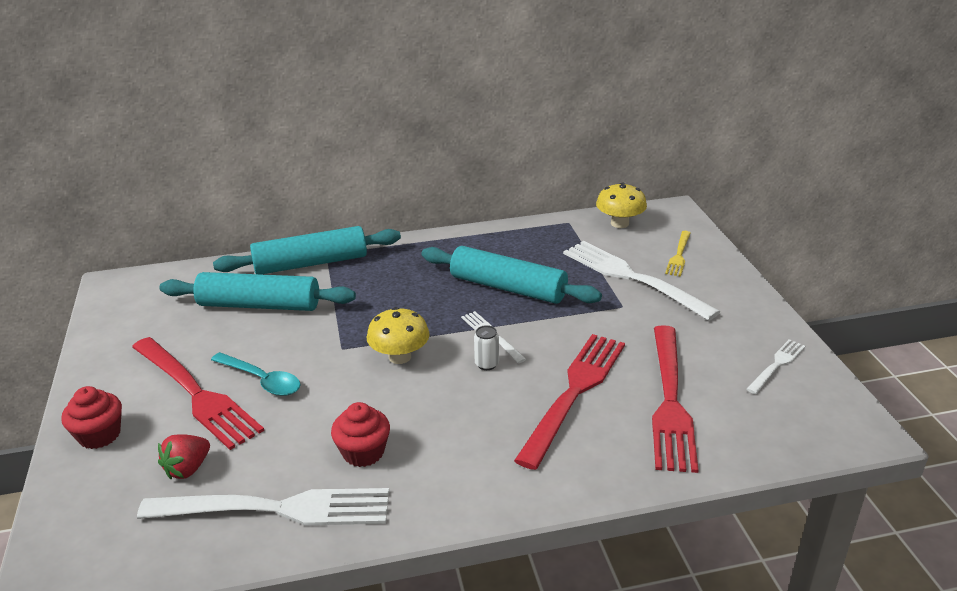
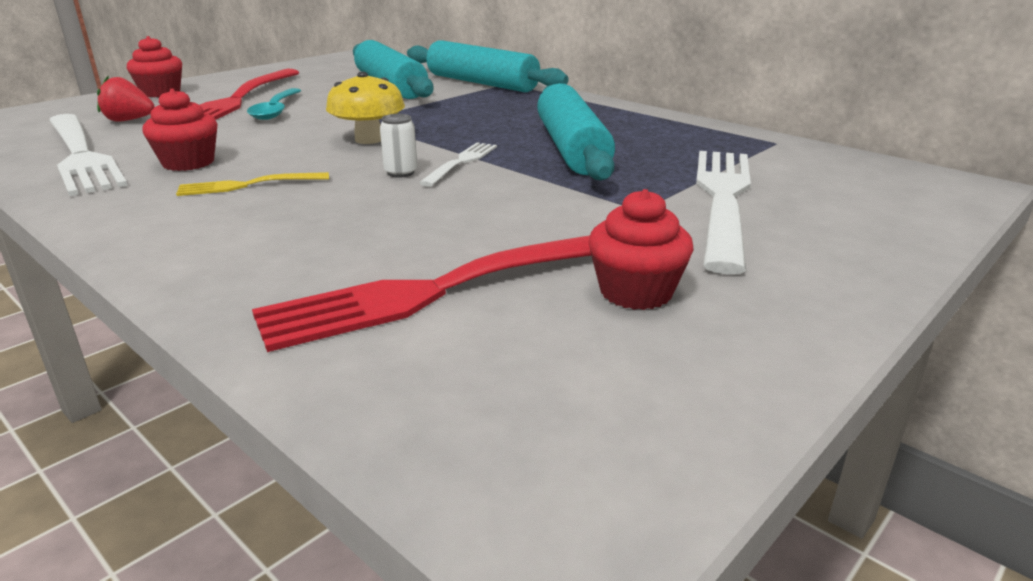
camera: 55 degrees right, 5 degrees down
(574, 393) = (392, 225): red fork -> none
(619, 223) = (841, 165): yellow mushroom -> none
(679, 255) = (849, 213): yellow fork -> yellow fork (248, 185)
(713, 348) = (636, 292): none -> red cupcake
(776, 365) = (675, 362): white fork -> none

